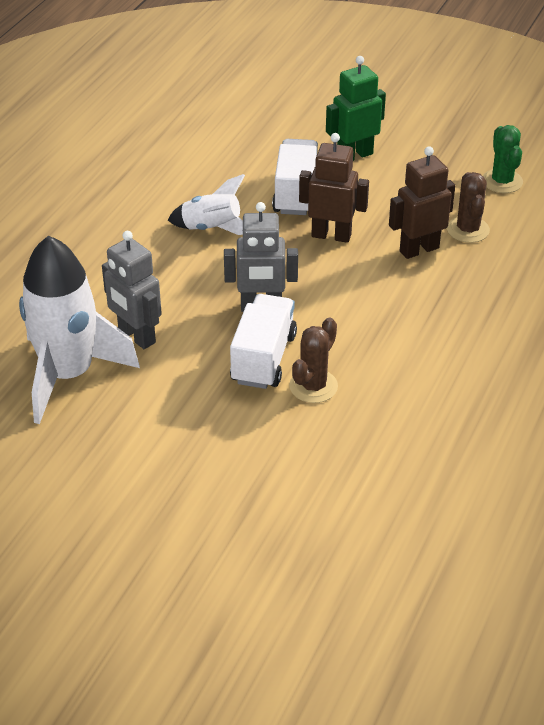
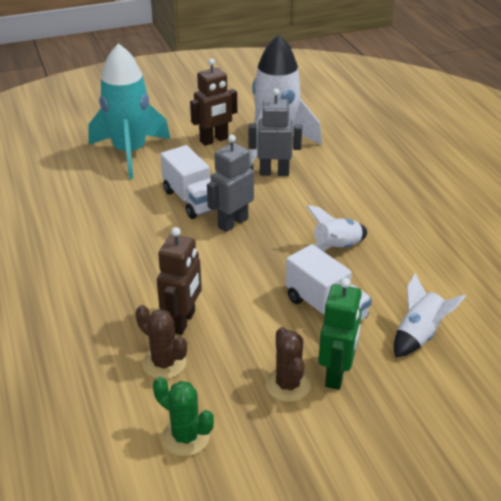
camera: 135 degrees right, 5 degrees down
(245, 477) = (130, 152): none -> turquoise rocket
(261, 142) = (419, 335): none -> white rocket
(313, 386) = (146, 203): brown cactus -> brown cactus (288, 385)
(331, 235) = (256, 293): brown robot -> brown robot (214, 140)

